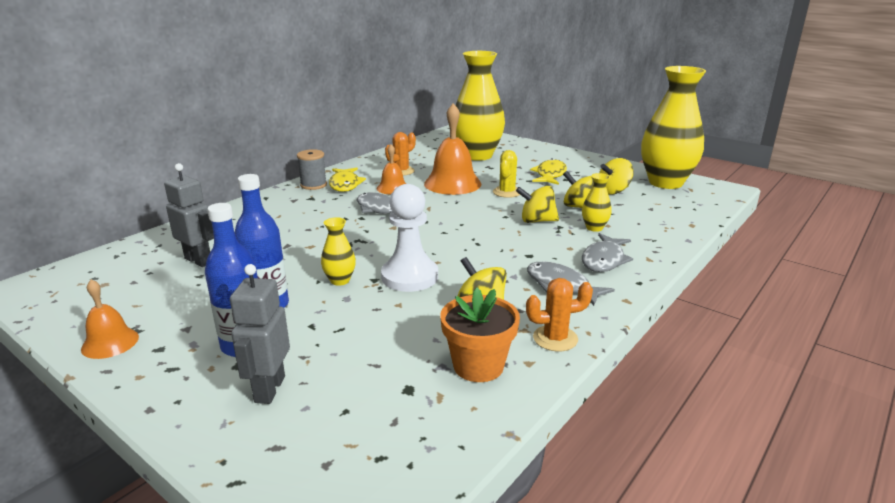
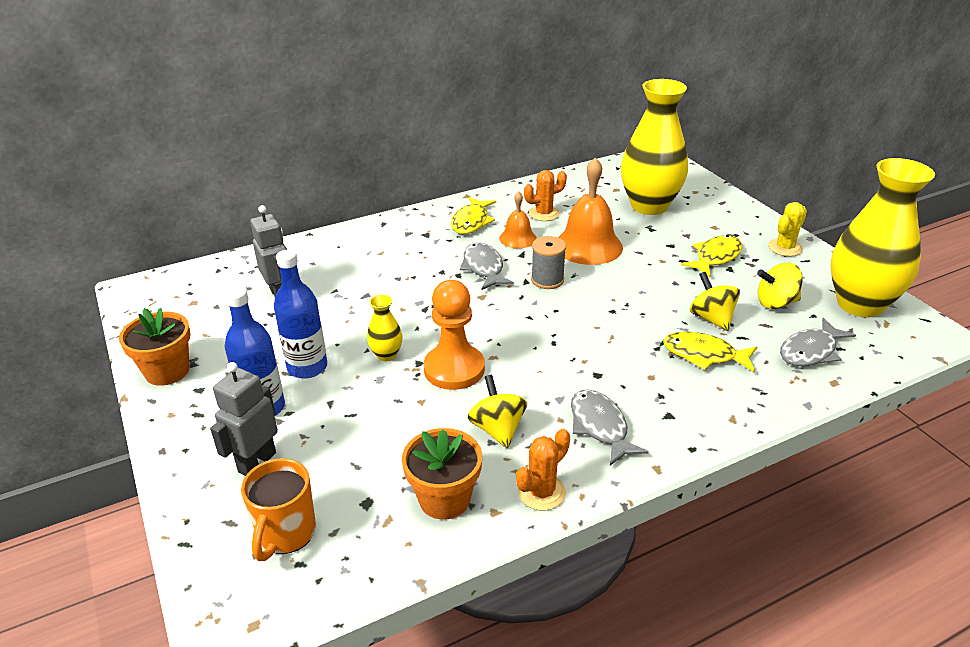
camera: 25 degrees right, 10 degrees up
(110, 342) = (167, 371): orange bell -> orange flower pot
(313, 185) = (439, 215): grey spool -> grey spool (547, 280)
(346, 438) = (286, 534): none -> orange mug
(409, 277) = (454, 369): white pawn -> orange pawn
(507, 192) = (641, 274): yellow cactus -> yellow cactus (785, 248)
(537, 221) = (643, 327): yellow spinning top -> none
(555, 338) = (541, 492): orange cactus -> orange cactus turned 60 degrees counterclockwise
(594, 228) = (704, 355): yellow vase -> yellow fish
(604, 260) = (677, 405): grey fish -> grey fish (810, 351)

